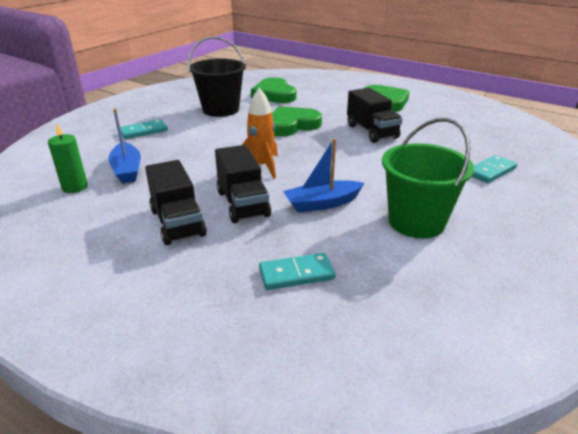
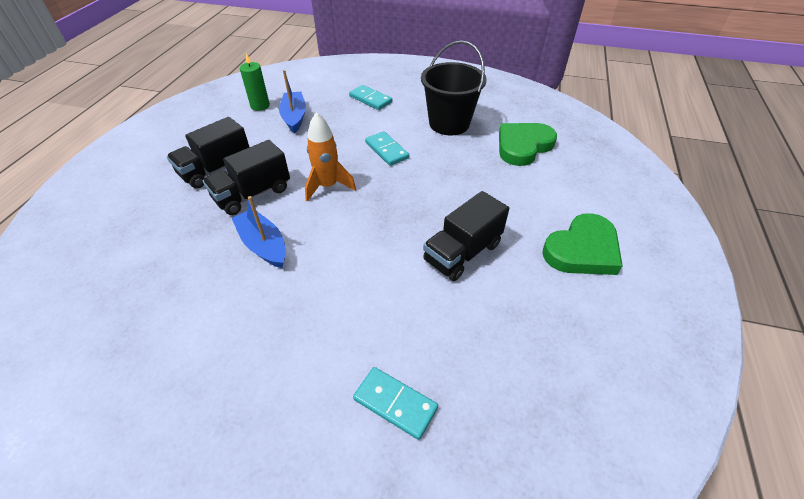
camera: 70 degrees right, 15 degrees up
(127, 170) = (294, 117): blue boat -> blue boat turned 120 degrees clockwise
(291, 125) = (440, 181): green heart -> none
(296, 274) = (145, 254): turquoise domino -> turquoise domino (387, 150)
(416, 222) = (239, 327): green bucket -> none

